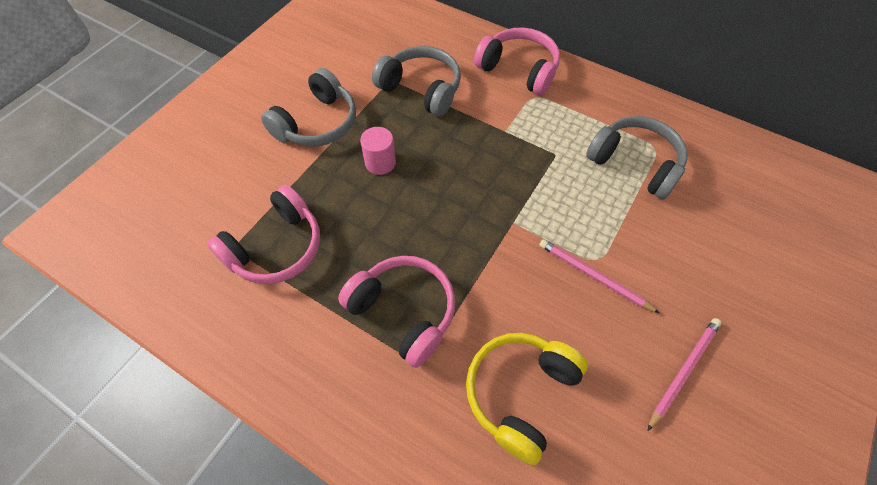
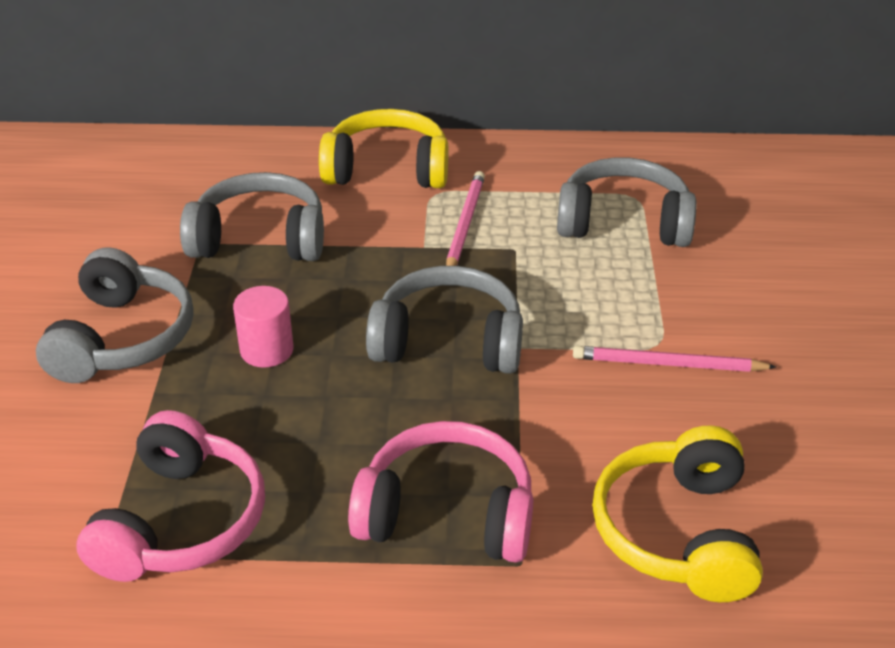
camera: 30 degrees left, 20 degrees down
(477, 201) = (448, 341): none -> grey headphones
(519, 69) = (387, 169): pink headphones -> yellow headphones
(683, 371) = (848, 417): pink pencil -> pink pencil (464, 224)

